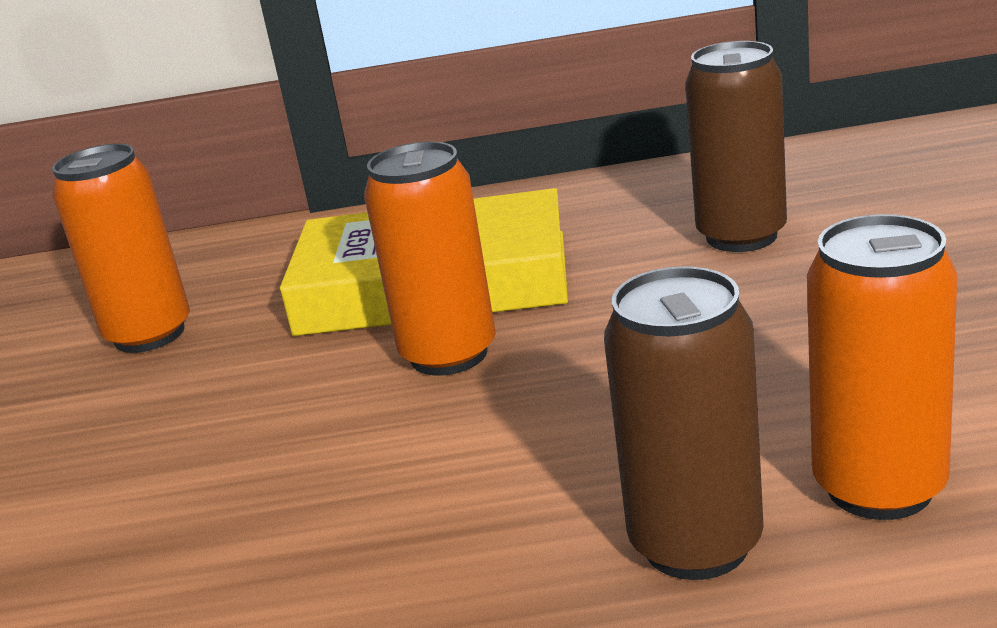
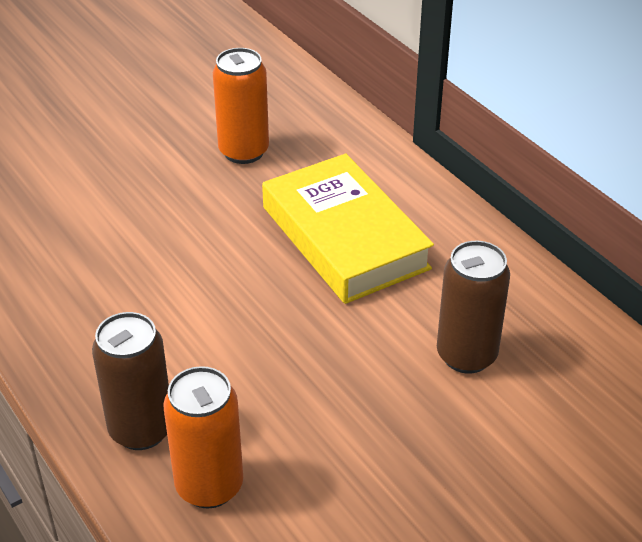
camera: 55 degrees right, 15 degrees up
(449, 355) = (270, 277): orange can -> none

